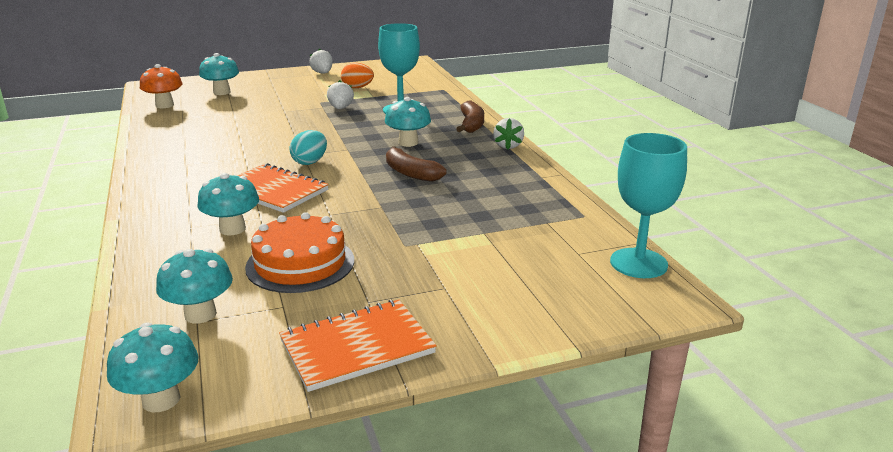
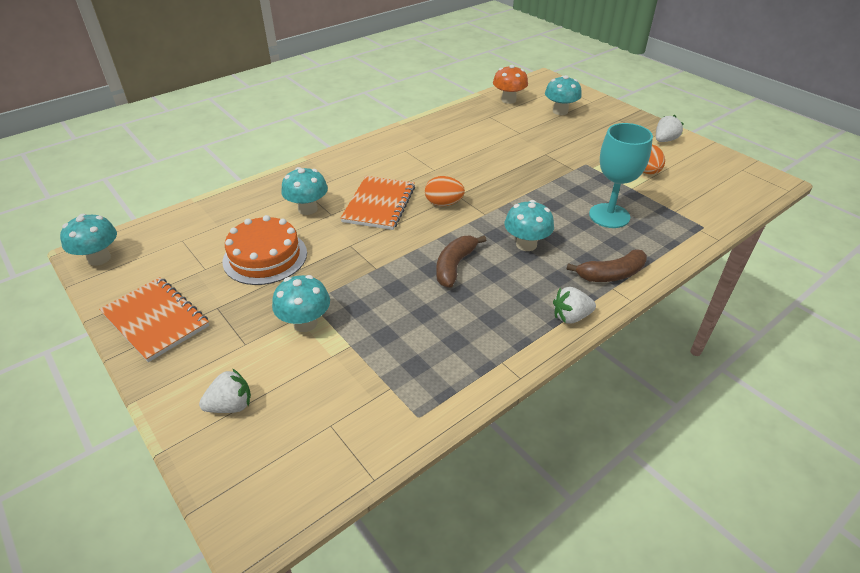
camera: 70 degrees right, 15 degrees up
(200, 314) = (190, 238): turquoise mushroom -> turquoise mushroom (305, 323)
(310, 162) = (443, 203): turquoise egg -> orange egg
(340, 108) = (580, 180): white strawberry -> white strawberry (231, 405)
(638, 263) = (322, 482): turquoise goblet -> none

